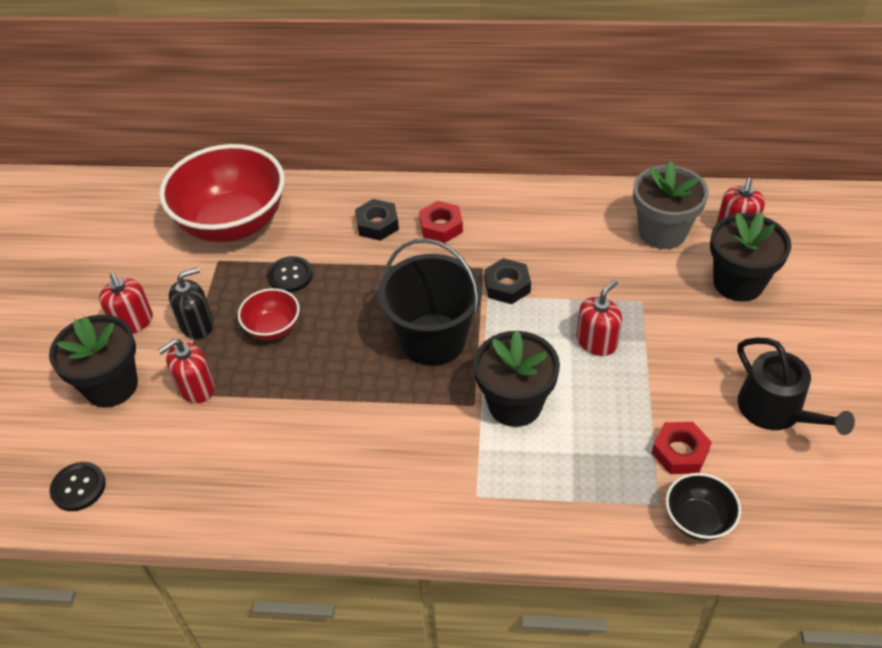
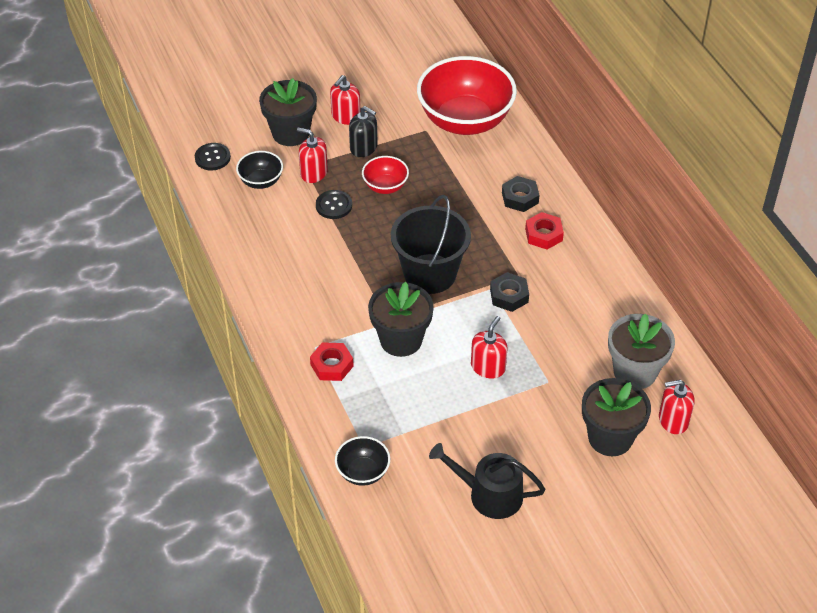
camera: 60 degrees right, 0 degrees up
(165, 448) = (261, 181): none -> black bowl
(290, 276) = (437, 173): black button -> black button (334, 205)
(596, 342) = (488, 367): red soap dispenser -> red soap dispenser turned 75 degrees counterclockwise
(680, 452) = (415, 446): red nut -> red nut (332, 365)
(776, 410) = (489, 494): black watering can -> black watering can turned 75 degrees clockwise

